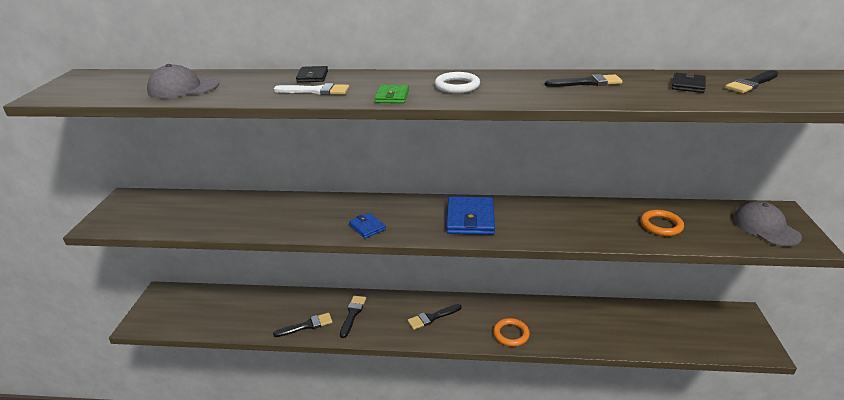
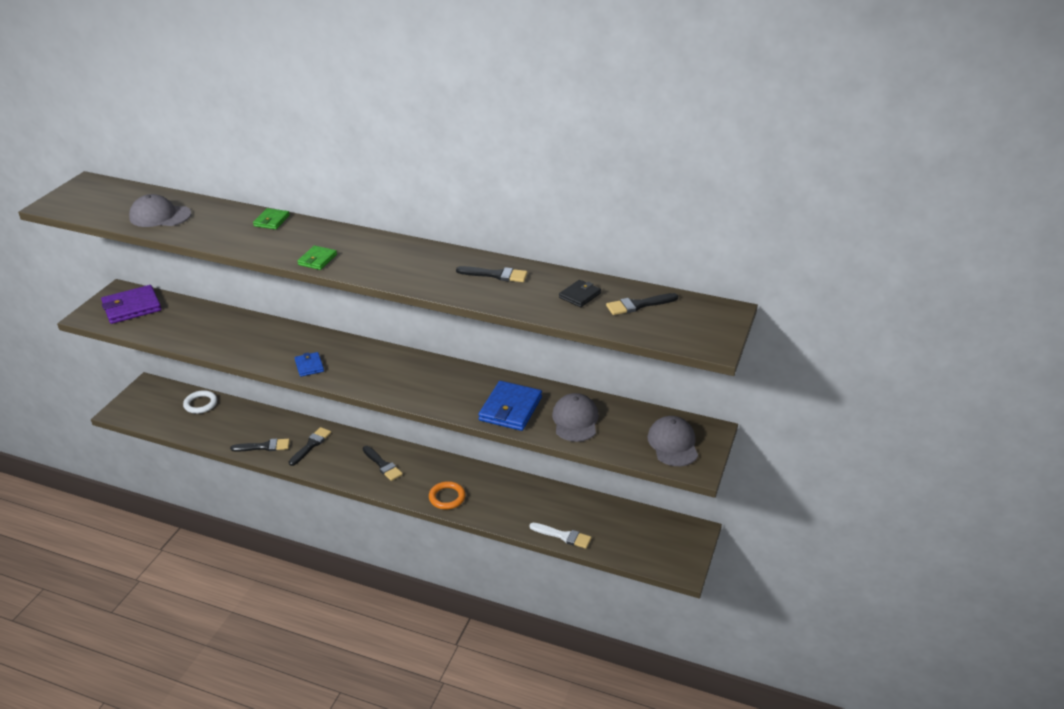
camera: 15 degrees right, 5 degrees up
(145, 208) = (132, 307): none -> purple wallet
(312, 76) = (271, 221): black wallet -> green wallet
(316, 91) = (262, 240): white brush -> white brush (563, 536)
(432, 317) = (383, 465): black brush -> black brush turned 120 degrees counterclockwise
(457, 86) = (381, 257): white ring -> white ring (200, 404)
(470, 219) = (405, 377): blue wallet -> blue wallet (510, 409)
(661, 225) = (575, 420): orange ring -> grey cap

